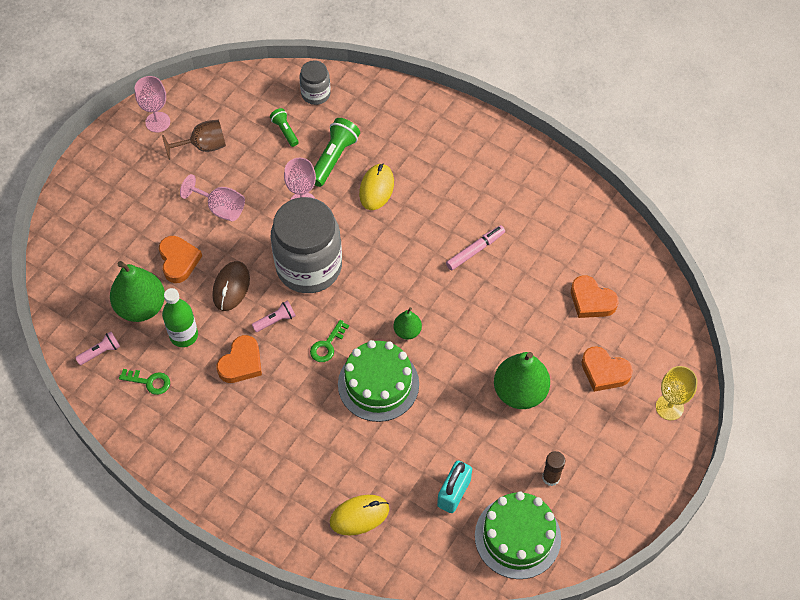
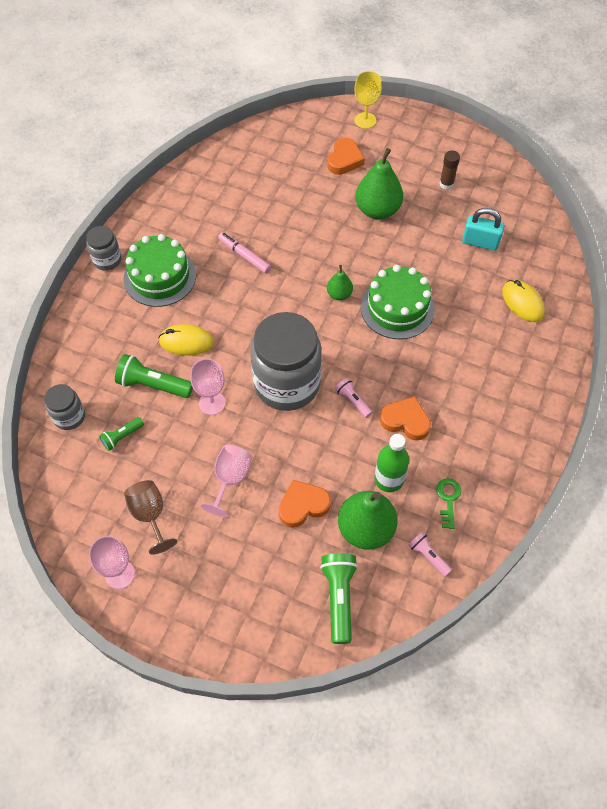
camera: 100 degrees left, 0 degrees up
(86, 275) = (339, 598): none -> green flashlight
(231, 287) = (324, 448): brown mouse -> none
(327, 345) = (368, 353): green key -> none
(490, 131) = (107, 260): none -> grey jar
(517, 537) = (502, 199): green cake -> green cake (160, 277)
(591, 301) = (280, 173): orange heart -> none

